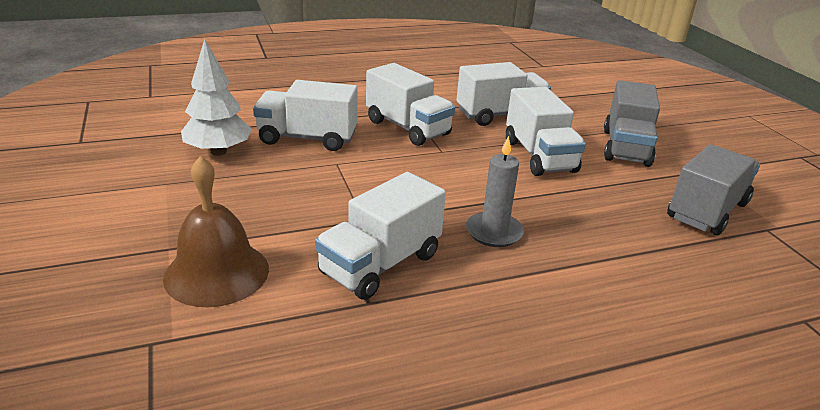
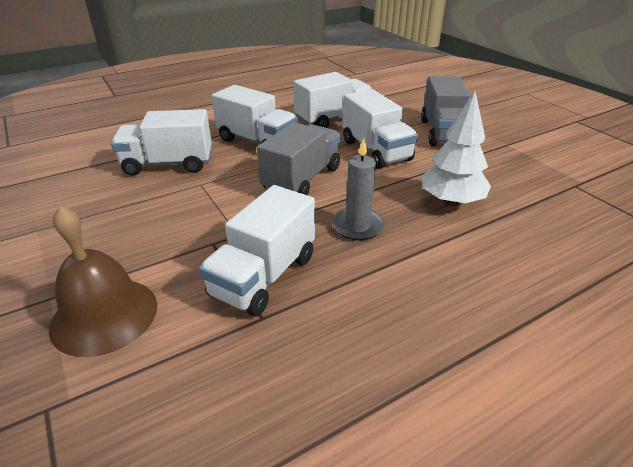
camera: 10 degrees left, 5 degrees up
(218, 152) = (85, 190): white tree -> white tree (451, 201)
(706, 211) = (524, 177): grey truck -> grey truck (302, 179)

